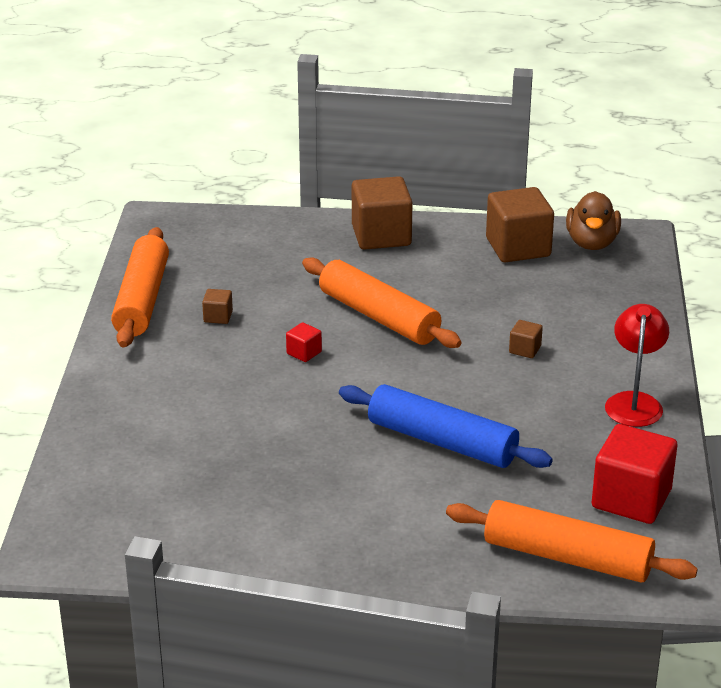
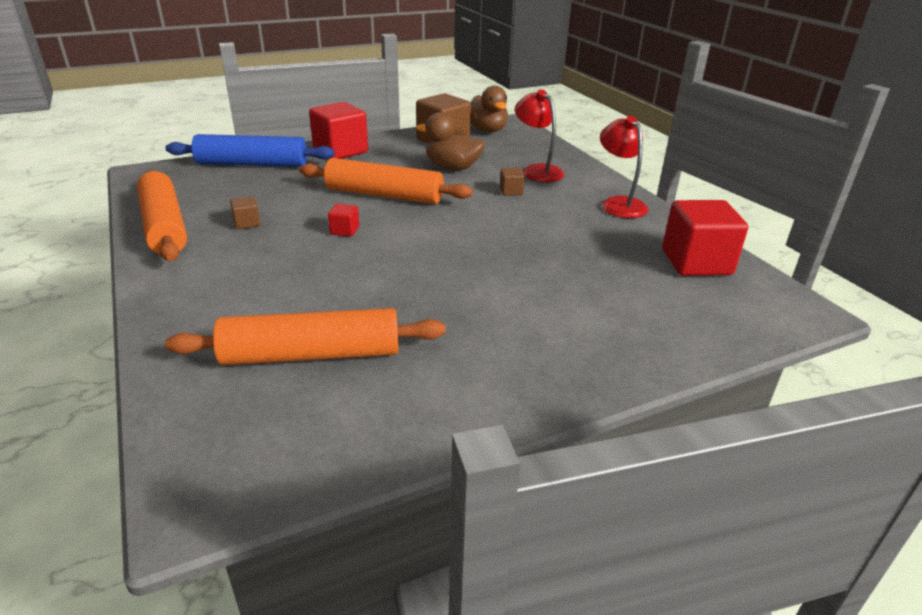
camera: 30 degrees left, 0 degrees up
(381, 235) = (340, 151): brown cube -> red cube
(442, 441) = (518, 262): blue rolling pin -> blue rolling pin (252, 164)
(489, 296) = (452, 168): none -> brown duck
(567, 557) = (709, 318): orange rolling pin -> orange rolling pin (311, 355)
(587, 327) = (537, 170): none -> red lamp

